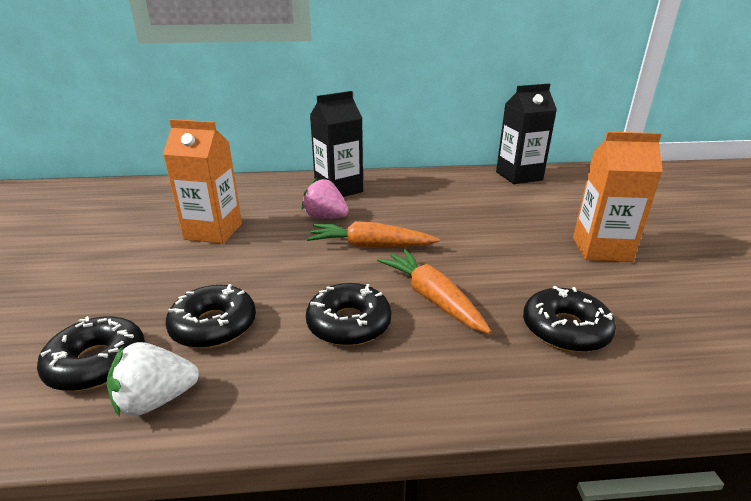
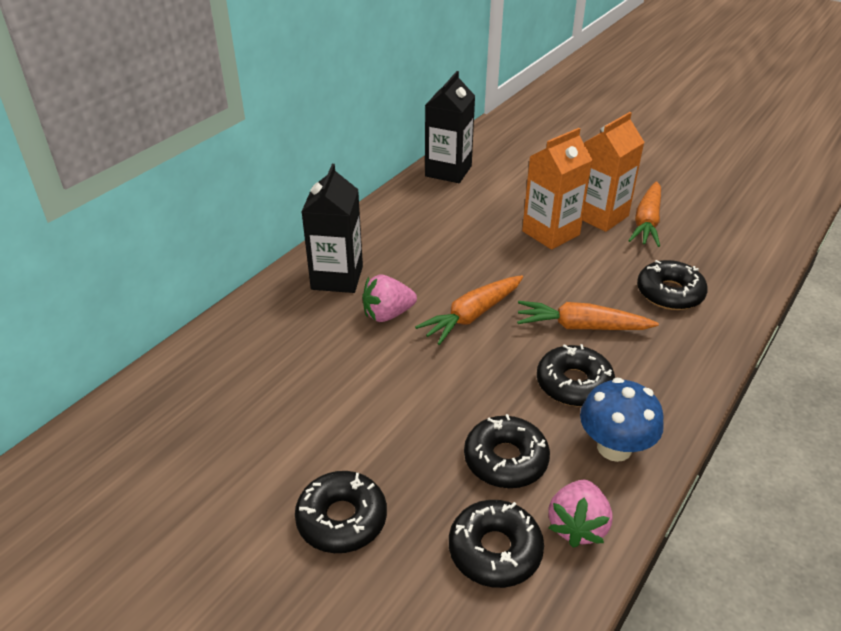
camera: 50 degrees left, 10 degrees up
(96, 282) = (342, 519): none -> black donut
(156, 400) = (577, 526): white strawberry -> pink strawberry
(213, 231) = (325, 399): orange carton -> orange carton (550, 233)
(285, 382) = (614, 447): none -> blue mushroom
(645, 275) = (646, 222): none -> orange carrot

